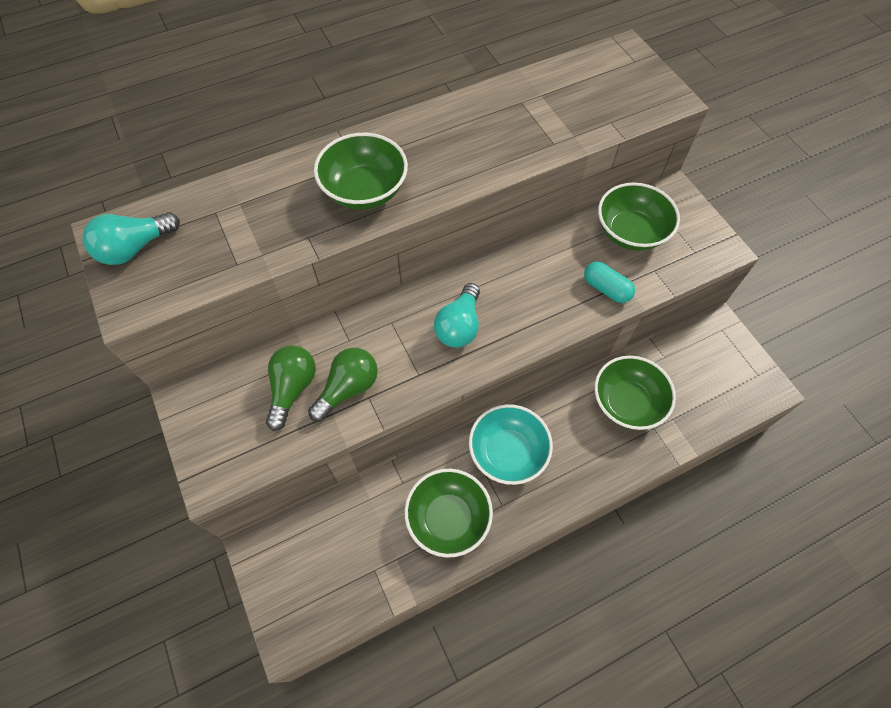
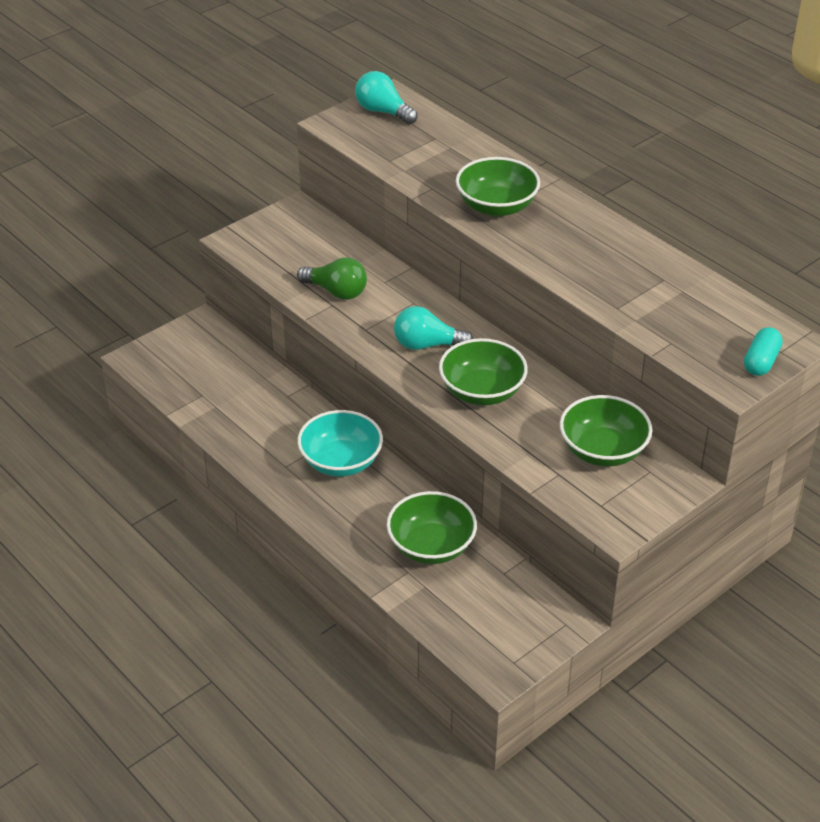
camera: 75 degrees right, 20 degrees down
(292, 389) = (324, 261): green light bulb -> none
(448, 518) = (261, 432): green bowl -> green bowl (482, 391)
(606, 289) = (516, 439): turquoise capsule -> turquoise capsule (761, 361)

